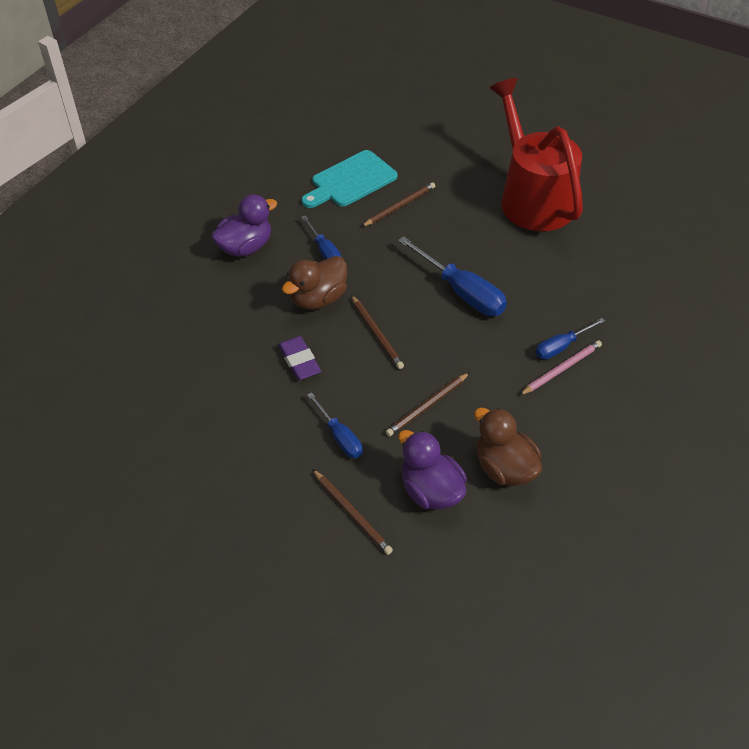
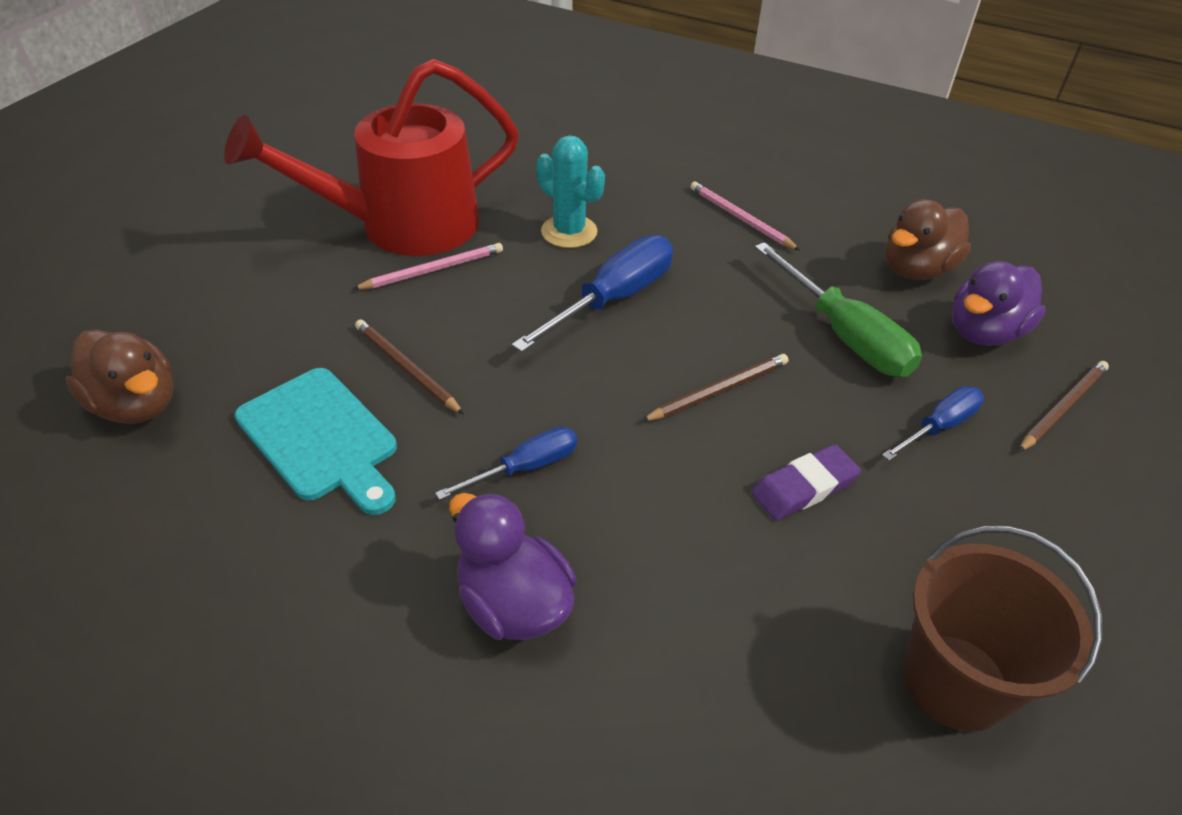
camera: 95 degrees left, 5 degrees down
(175, 397) = (955, 681): none -> brown bucket
(318, 299) = (651, 470): brown duck -> brown duck (136, 405)
(427, 406) = (844, 335): brown pencil -> green screwdriver
(487, 212) = (433, 270): none -> pink pencil
(534, 274) = (569, 232): none -> turquoise cactus
(561, 346) = (702, 216): blue screwdriver -> none

